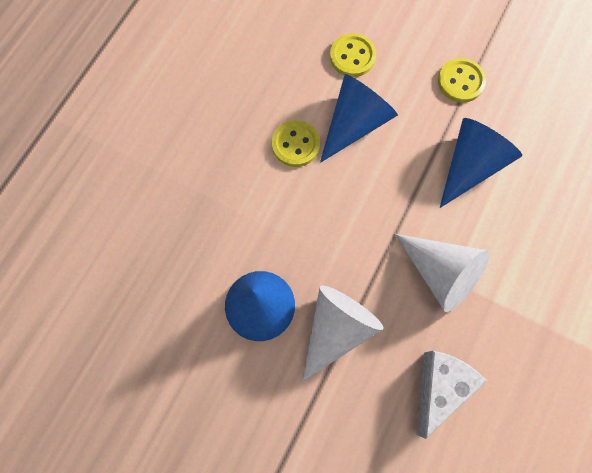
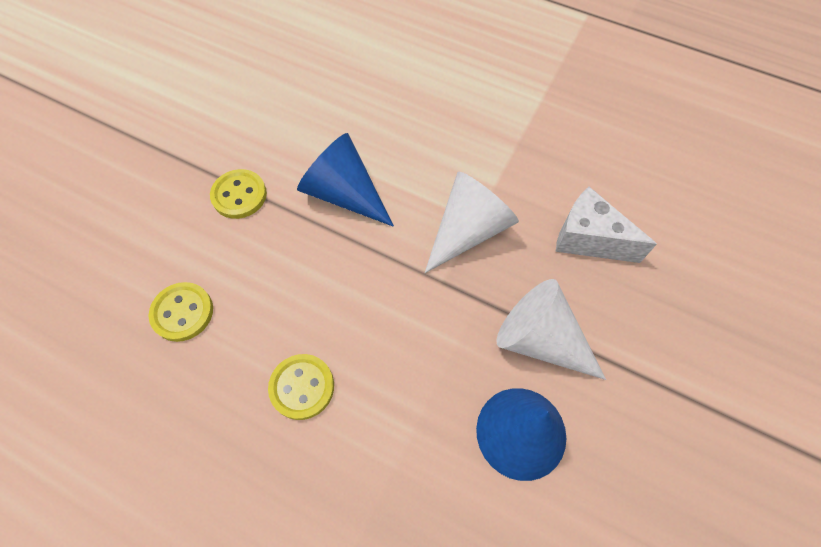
camera: 90 degrees left, 10 degrees down
(355, 123) = (279, 312): blue cone -> none

